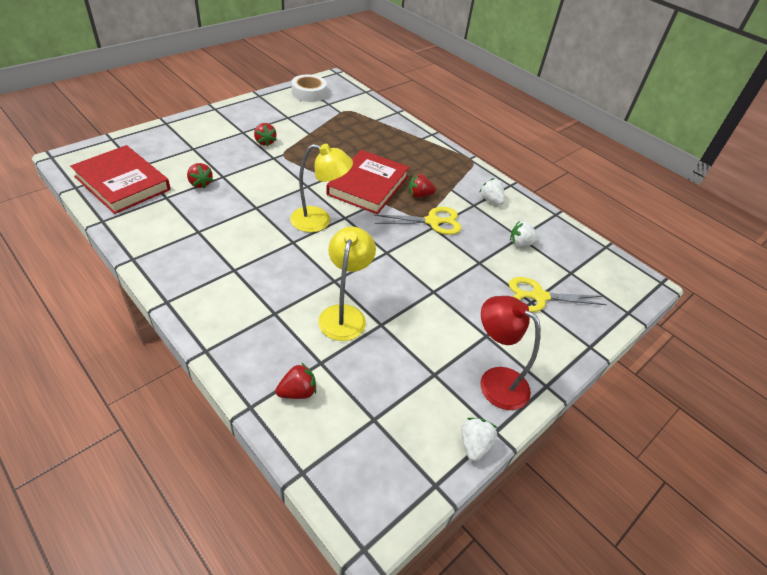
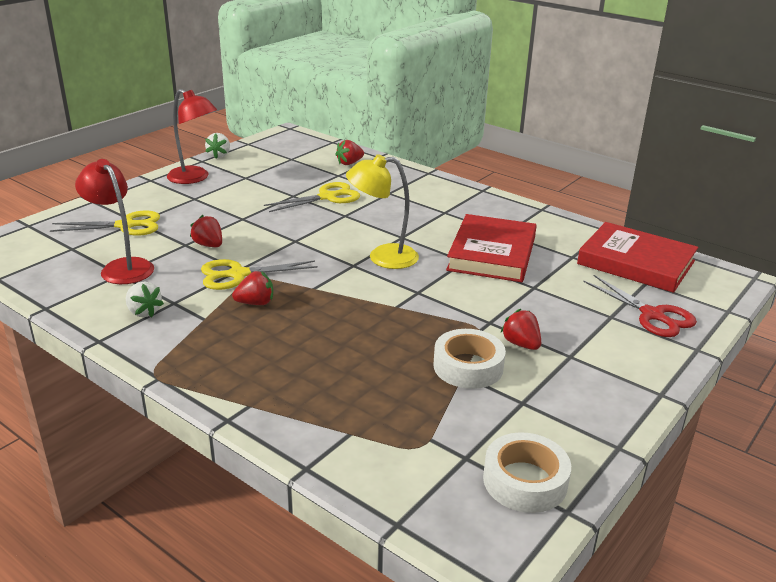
camera: 175 degrees right, 15 degrees down
(165, 144) = (652, 315): none -> red scissors
(200, 183) = (551, 275): red strawberry -> red strawberry (209, 245)
(304, 136) = (468, 366): none -> white tape
(344, 314) = (327, 197): yellow lamp -> yellow scissors
(368, 185) = (333, 304): red book -> red book (492, 253)
(521, 243) = (122, 267): white strawberry -> red lamp

